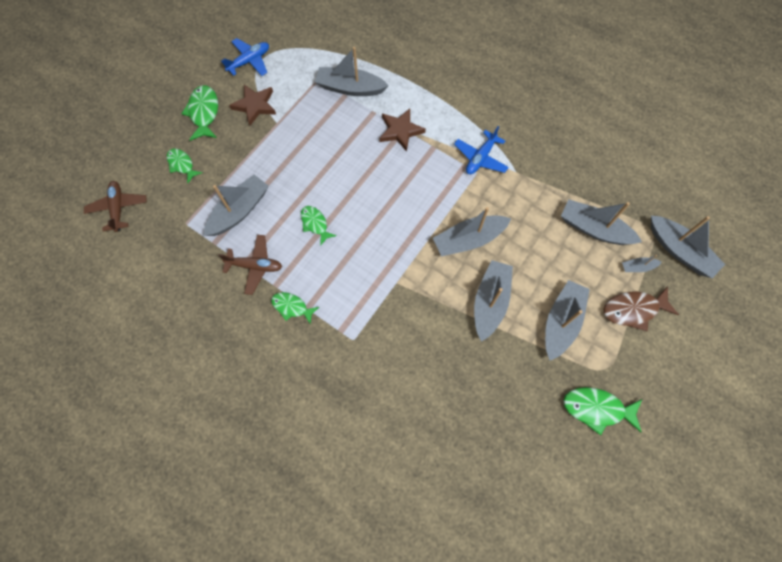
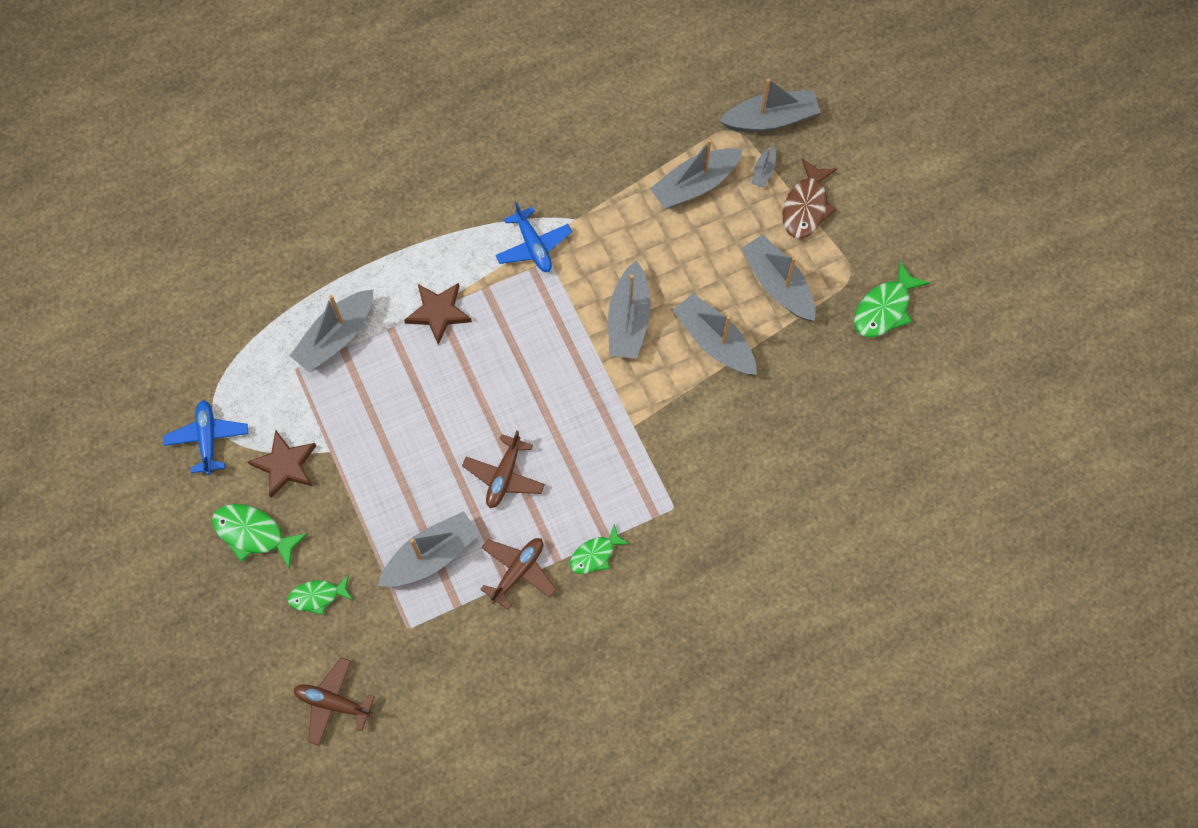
camera: 60 degrees left, 0 degrees up
(239, 211) = (431, 556): grey boat -> grey boat turned 75 degrees clockwise
(315, 224) = (504, 476): green fish -> brown plane

